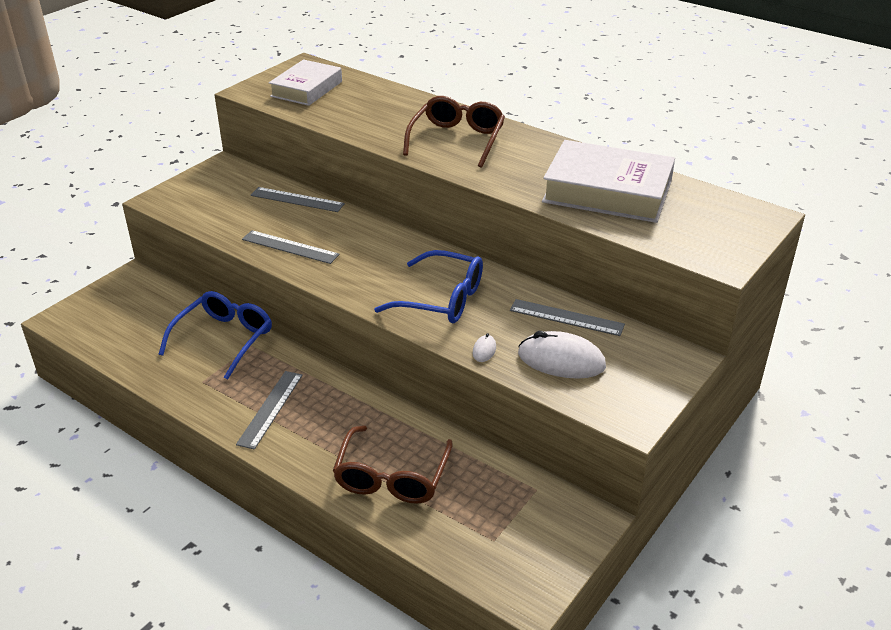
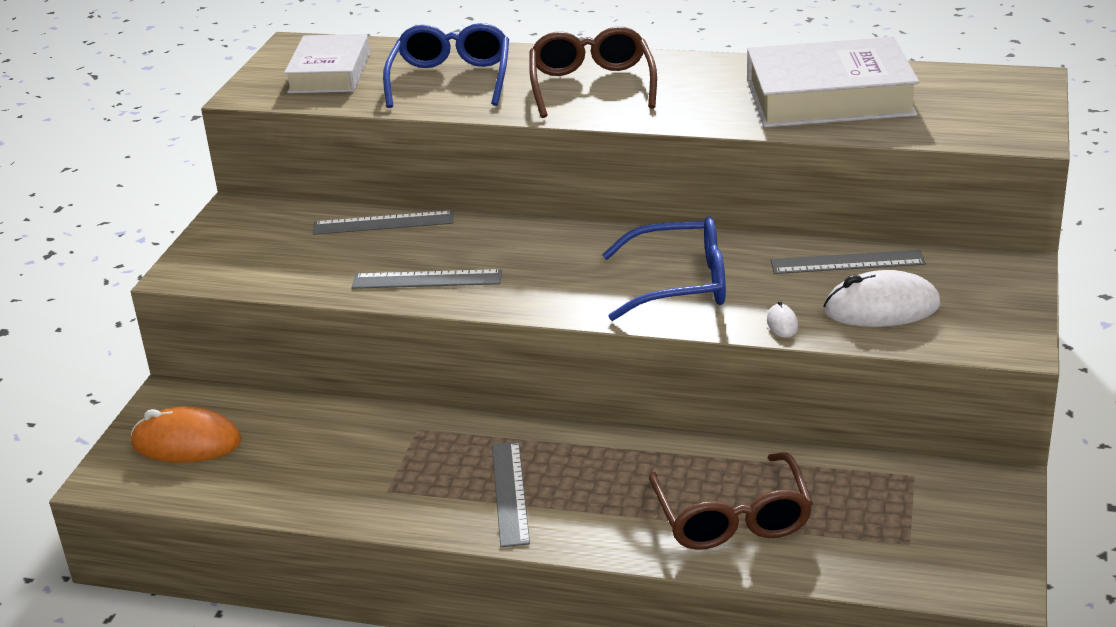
camera: 20 degrees left, 5 degrees down
(118, 310) = (186, 443): none -> orange mouse
(224, 339) = (373, 433): blue glasses -> blue glasses (451, 79)

